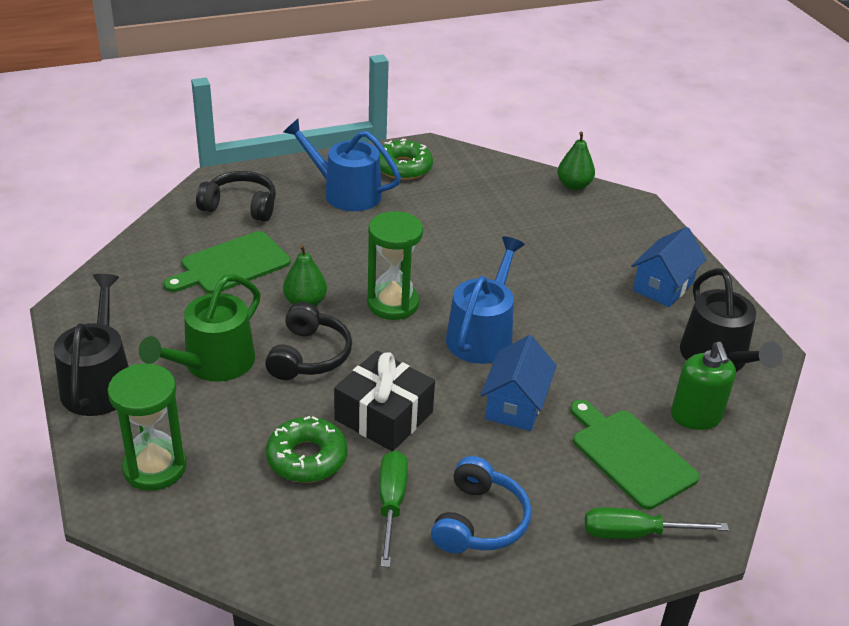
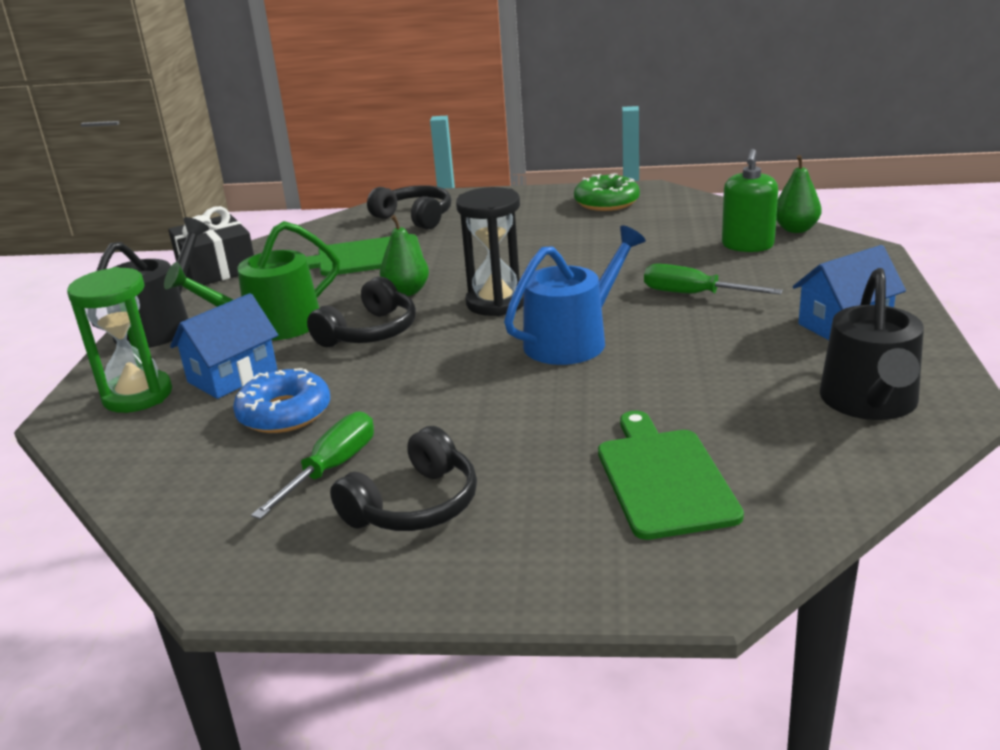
camera: 30 degrees right, 10 degrees down
(307, 458) = (284, 413): green donut -> blue donut
(345, 192) = (528, 216): blue watering can -> none
(384, 416) = (398, 391): black gift -> black gift (217, 268)
(393, 304) = (496, 303): green hourglass -> black hourglass
(479, 521) = (414, 505): blue headphones -> black headphones
(515, 405) = (556, 406): blue house -> blue house (232, 376)
(635, 534) = (602, 561): green screwdriver -> green screwdriver (693, 294)
(696, 416) = (791, 455): green soap dispenser -> green soap dispenser (747, 245)

